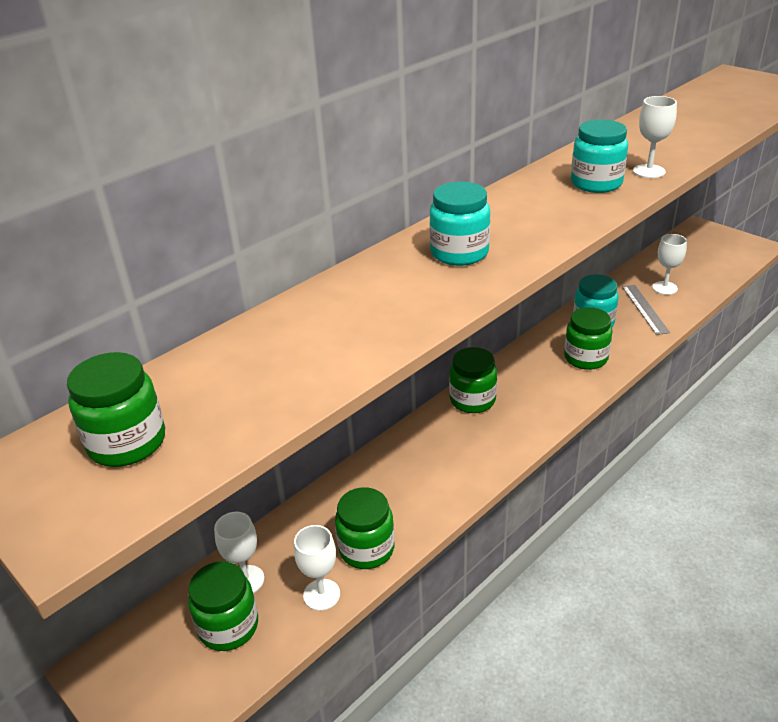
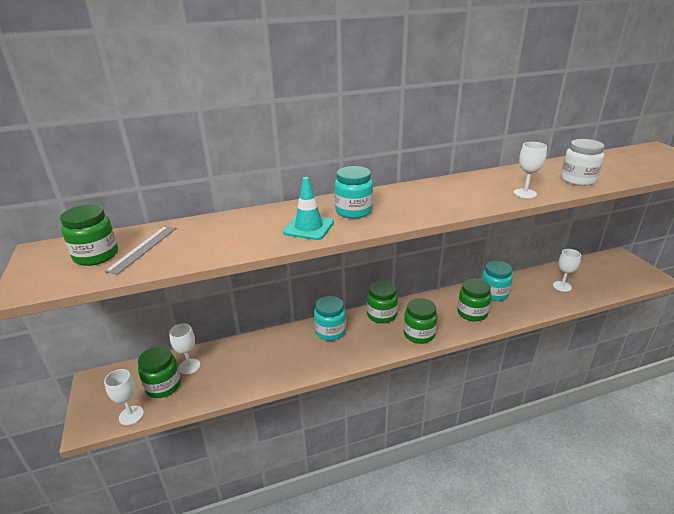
camera: 25 degrees right, 5 degrees down
(321, 594) = (218, 389): white goblet -> white goblet (131, 415)
(366, 549) = (259, 374): green jar -> green jar (419, 334)
(423, 295) = (308, 227): none -> turquoise traffic cone
(596, 183) = (481, 193): turquoise jar -> turquoise jar (330, 331)
(645, 309) = (537, 295): grey ruler -> grey ruler (143, 248)
(690, 138) = (578, 180): none -> white jar

